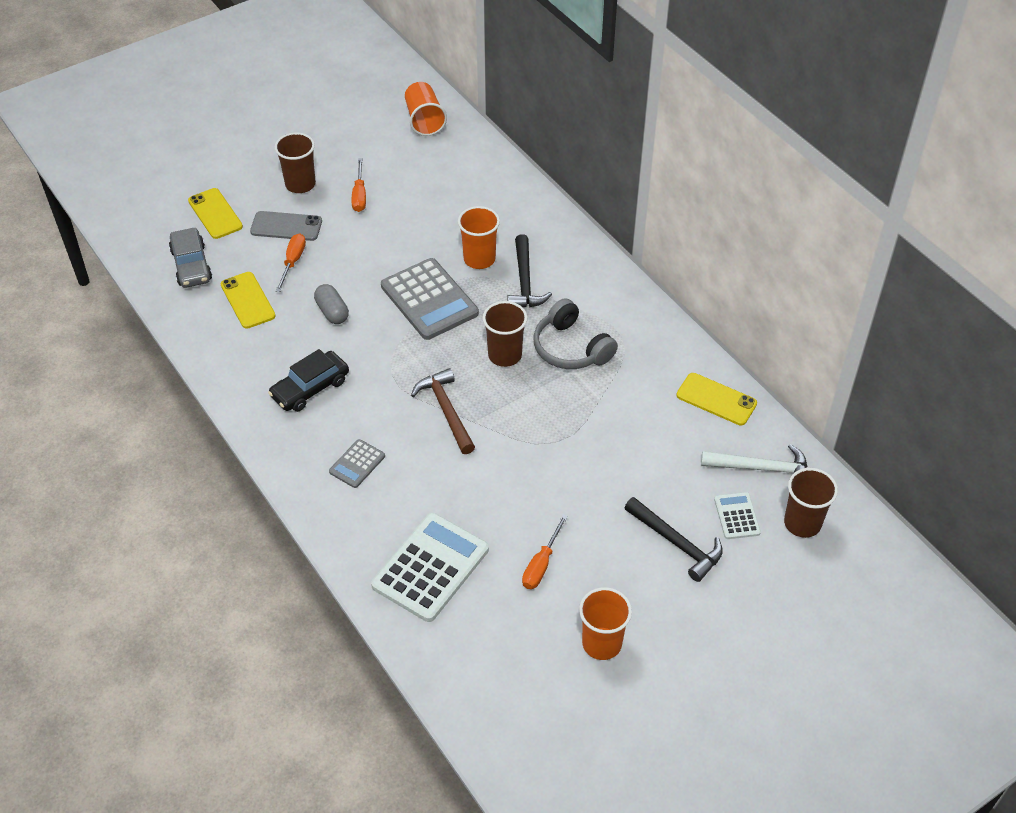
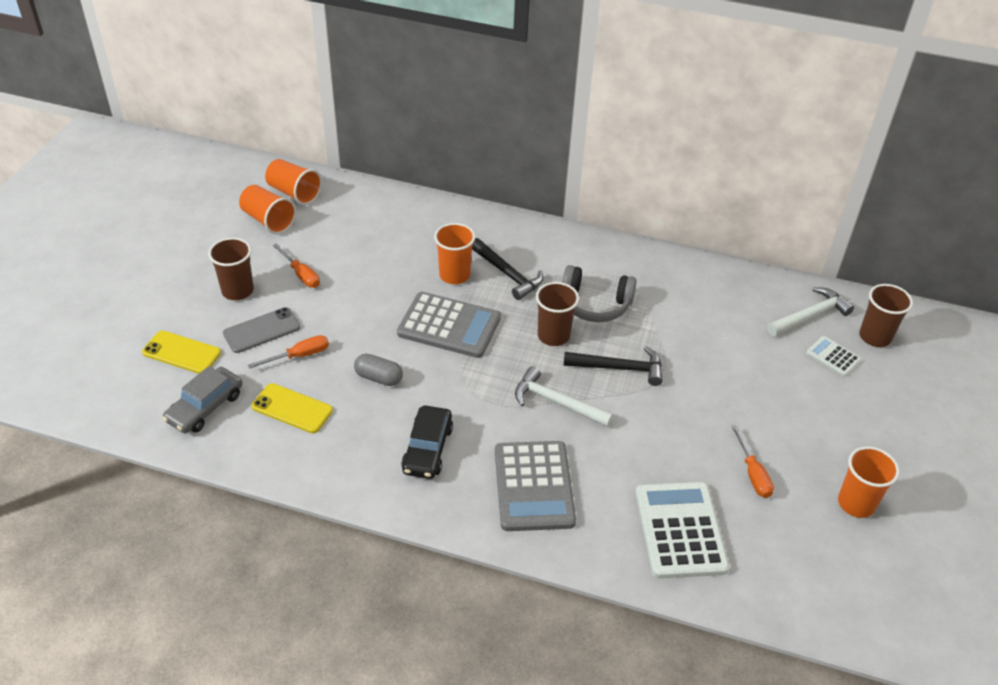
camera: 40 degrees left, 5 degrees down
(191, 265) = (205, 407): grey car -> grey car turned 90 degrees clockwise
(293, 262) = (299, 356): orange screwdriver -> orange screwdriver turned 90 degrees clockwise
(357, 464) = (534, 486): grey calculator -> grey calculator, size x2.01
(380, 135) = (268, 220): none -> orange cup
(446, 410) = (556, 402): brown hammer -> white hammer
(676, 543) = (819, 399): black hammer -> black hammer (619, 368)
(716, 399) = (730, 285): yellow phone -> none

